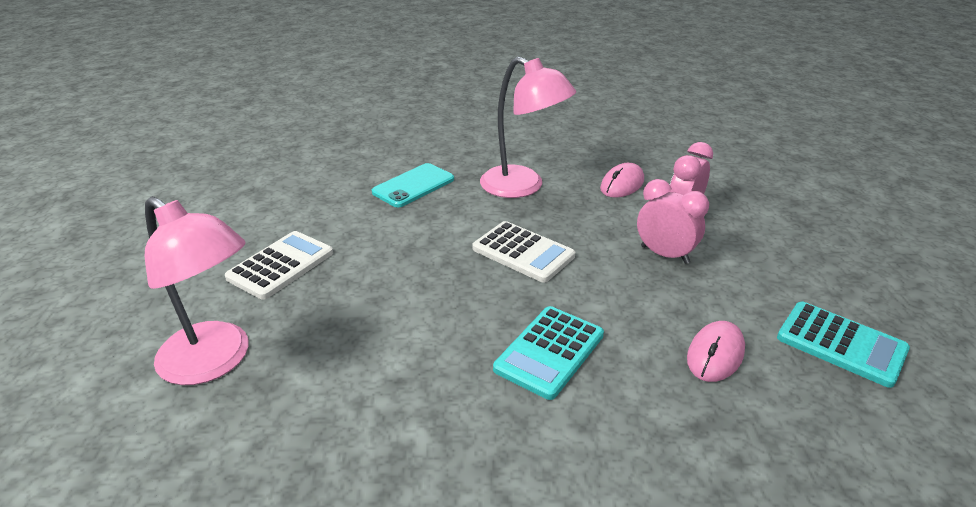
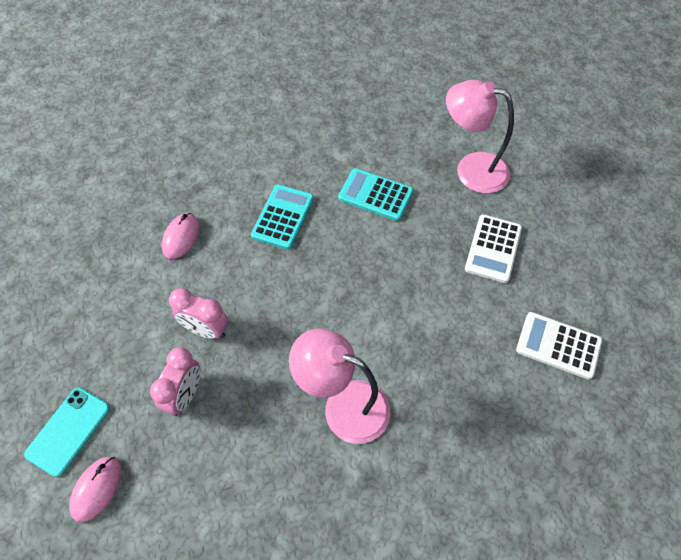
camera: 165 degrees right, 25 degrees up
(413, 186) = (450, 380): turquoise phone -> turquoise phone (68, 431)
(523, 252) = (320, 305): white calculator -> white calculator (558, 346)
(622, 184) = (243, 437): pink mouse -> pink mouse (96, 489)
(841, 344) = (97, 264): turquoise calculator -> turquoise calculator (375, 195)

